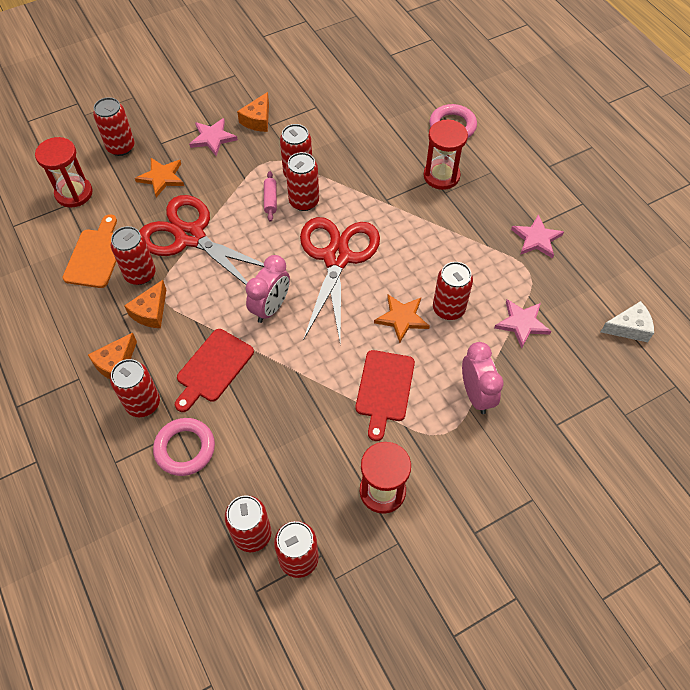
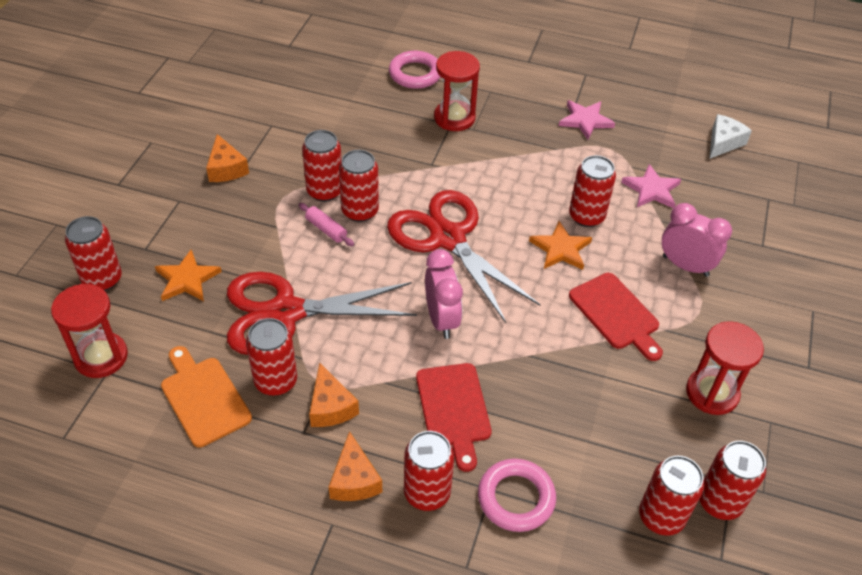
camera: 45 degrees left, 10 degrees down
(213, 138) = (198, 211): pink star -> none

